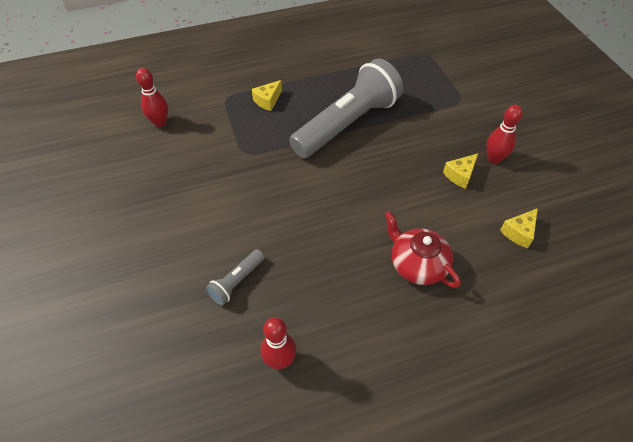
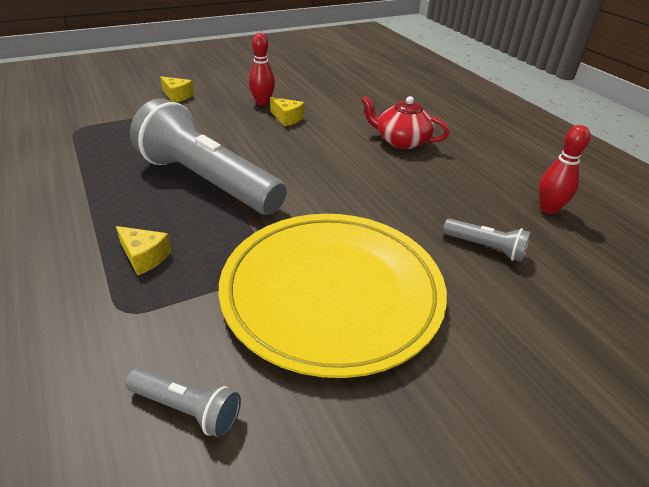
camera: 100 degrees left, 15 degrees down
(160, 122) = (187, 409): red bowling pin -> grey flashlight
(215, 180) = (332, 293): none -> yellow plate
(417, 264) = (401, 141): red teapot -> red teapot turned 75 degrees clockwise
(519, 232) = (347, 99): yellow cheese -> yellow cheese (177, 96)

